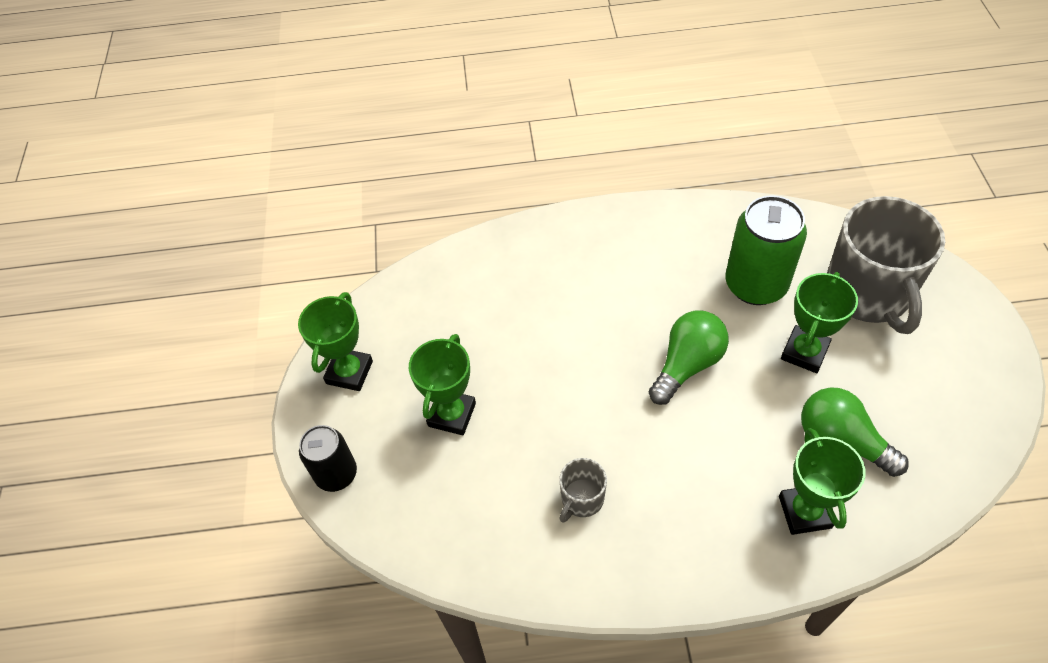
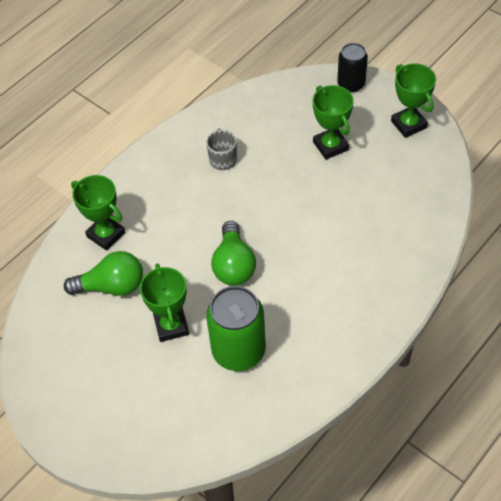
camera: 135 degrees right, 0 degrees up
(868, 293) = (160, 402): grey mug -> none

